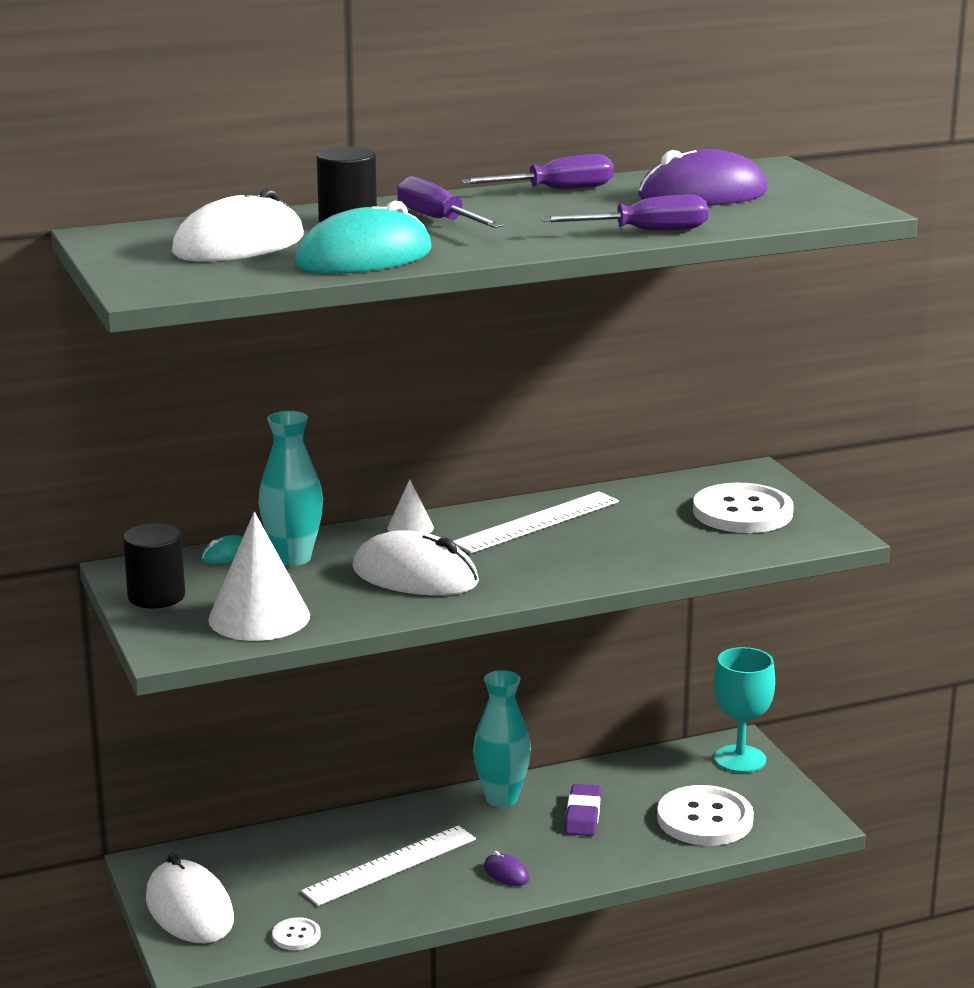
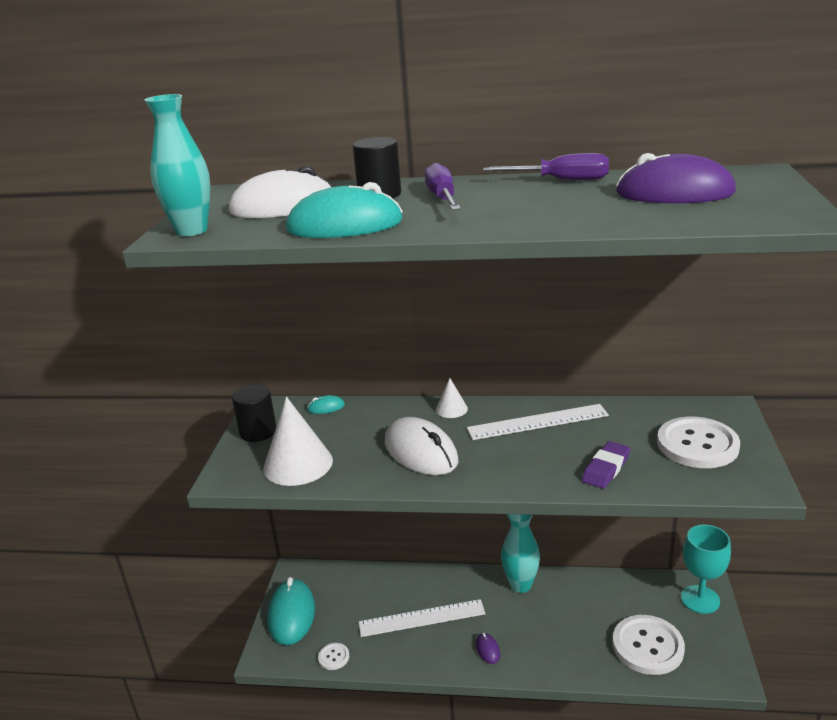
camera: 30 degrees right, 5 degrees up
(189, 910) = (291, 614): white mouse -> turquoise mouse
(293, 558) = (360, 419): turquoise vase -> turquoise vase (192, 231)
(583, 815) = (565, 615): purple eraser -> purple eraser (606, 468)
(645, 231) = (586, 223): purple screwdriver -> none

